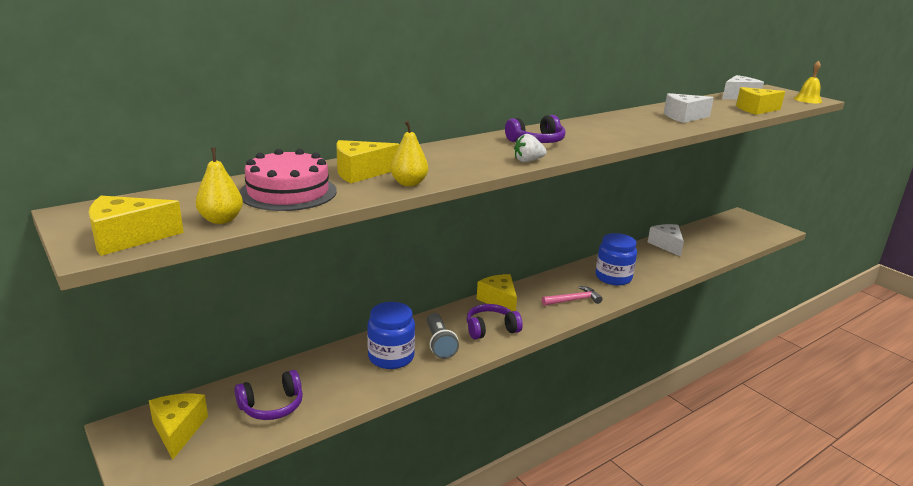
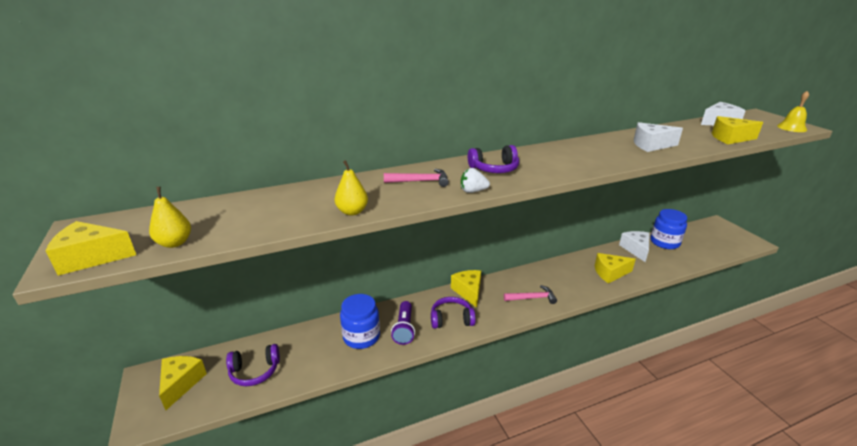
camera: 15 degrees right, 5 degrees up
(288, 192) = (248, 215): pink cake -> none
(360, 172) = (321, 197): yellow cheese -> yellow cheese (610, 273)
(439, 344) = (404, 329): grey flashlight -> purple flashlight
(464, 155) = (420, 181): none -> pink hammer
(613, 277) = (575, 278): blue jar -> blue jar (664, 242)

